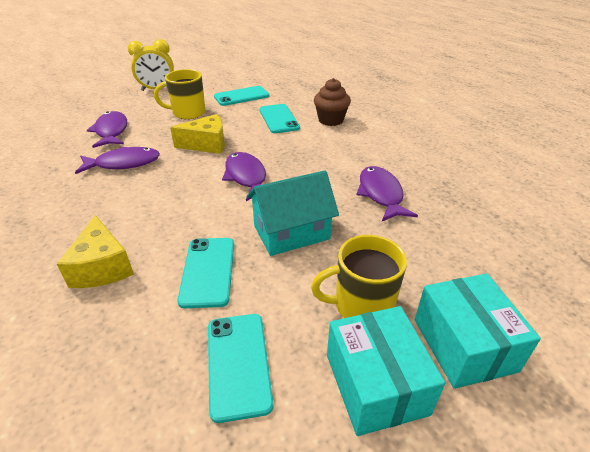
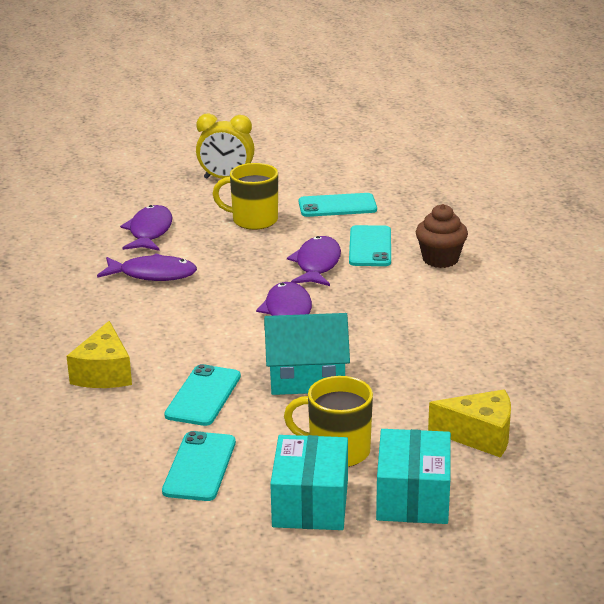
camera: 20 degrees right, 10 degrees down
(207, 144) = (259, 267): yellow cheese -> yellow cheese (480, 435)
(381, 194) = (436, 359): purple fish -> purple fish (317, 264)

